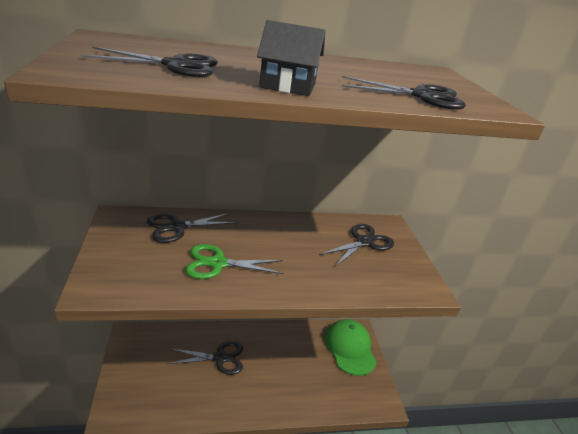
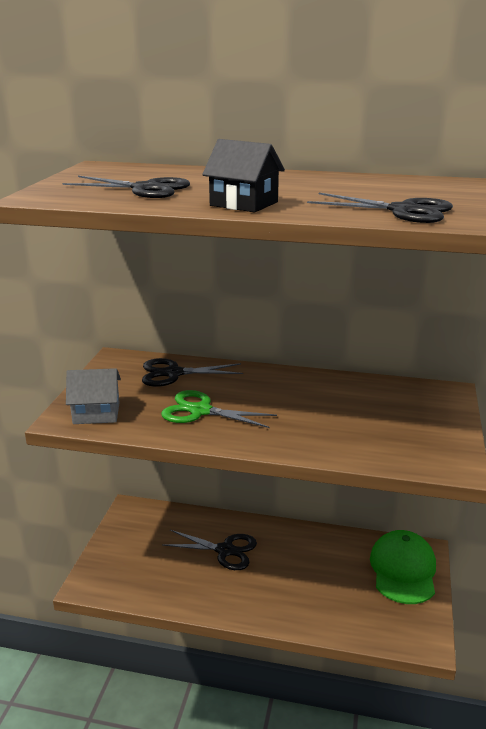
camera: 25 degrees right, 5 degrees down
(122, 278) = (96, 413): none -> grey house
(364, 242) = (397, 408): black scissors -> none

